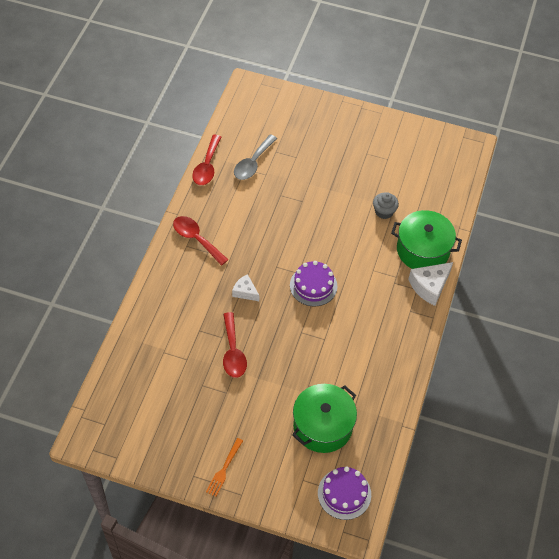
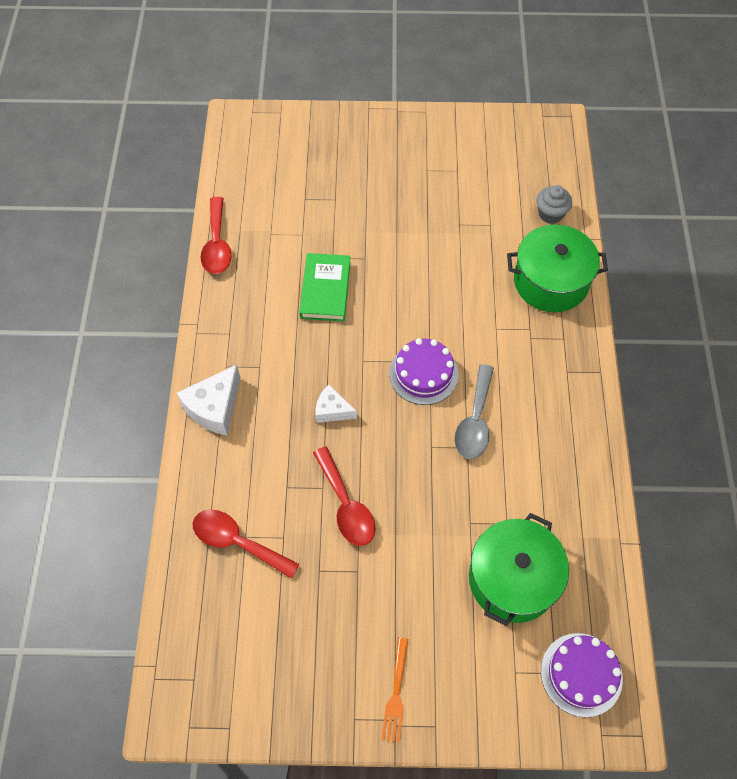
camera: 15 degrees left, 5 degrees up
(196, 239) = (237, 352): red spoon -> red spoon (237, 542)
(253, 163) = (279, 223): grey spoon -> grey spoon (475, 421)
(268, 215) = (325, 290): none -> green book
(384, 212) = (479, 243): grey cupcake -> grey cupcake (550, 214)
(429, 286) = (579, 330): white cheese -> white cheese (214, 408)

